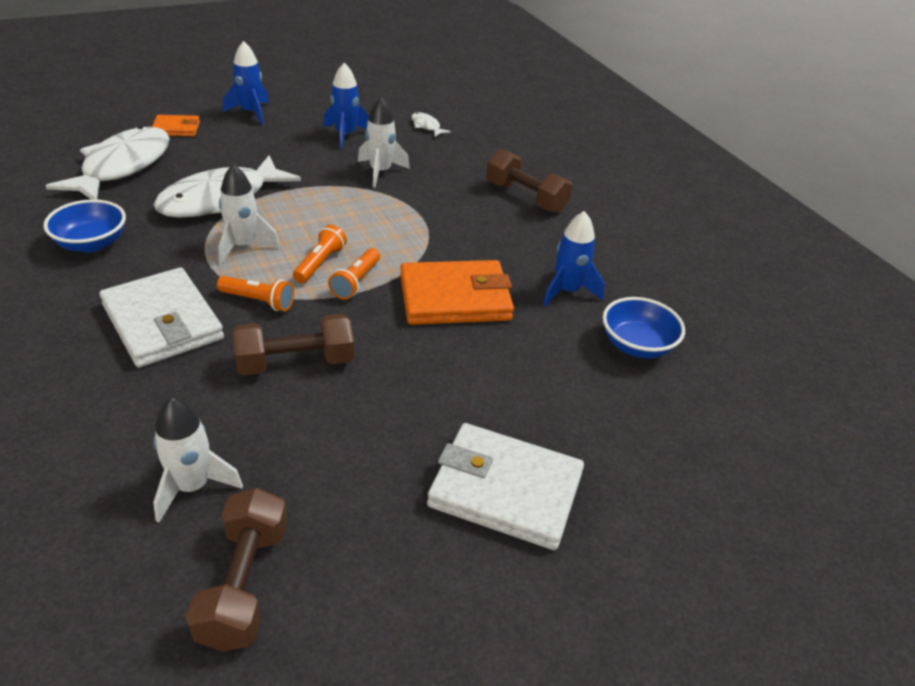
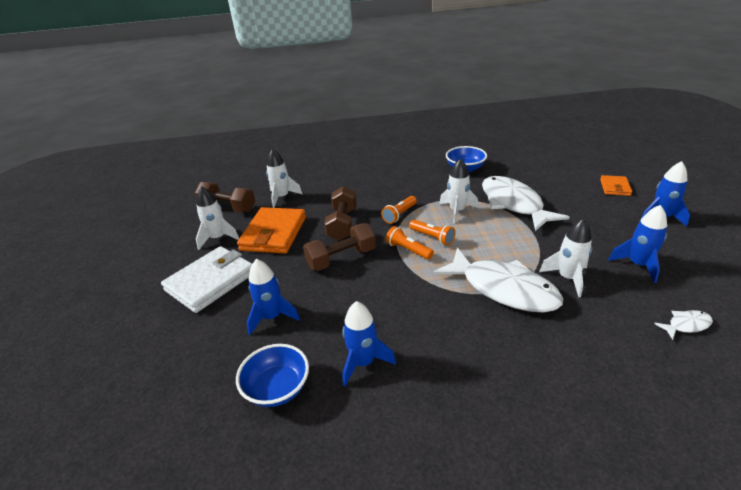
camera: 115 degrees right, 5 degrees down
(122, 167) = (552, 172): white fish -> white fish (503, 289)
(163, 322) = (391, 188): white wallet -> none
(376, 543) = (218, 238): none -> white rocket
(455, 298) = (376, 292): orange wallet -> orange wallet (274, 233)
(525, 197) = (530, 376): brown dumbbell -> brown dumbbell (341, 258)
(543, 383) = (272, 317): none -> blue rocket

